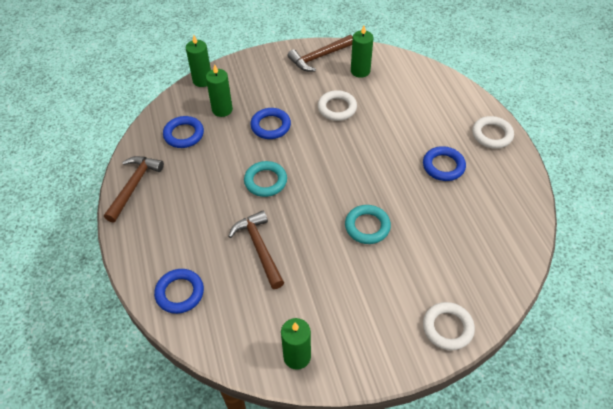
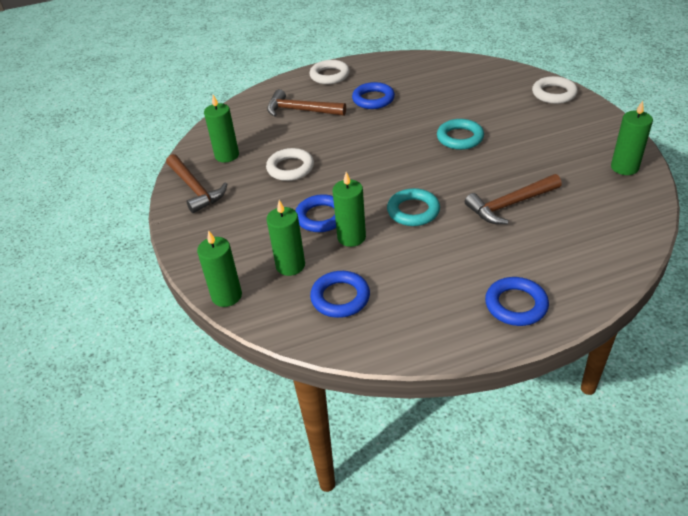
camera: 90 degrees left, 10 degrees down
(134, 186) = (444, 334): brown hammer -> brown hammer (300, 110)
(180, 293) = (593, 257): blue ring -> blue ring (516, 305)
(243, 142) = (351, 237): none -> green candle

